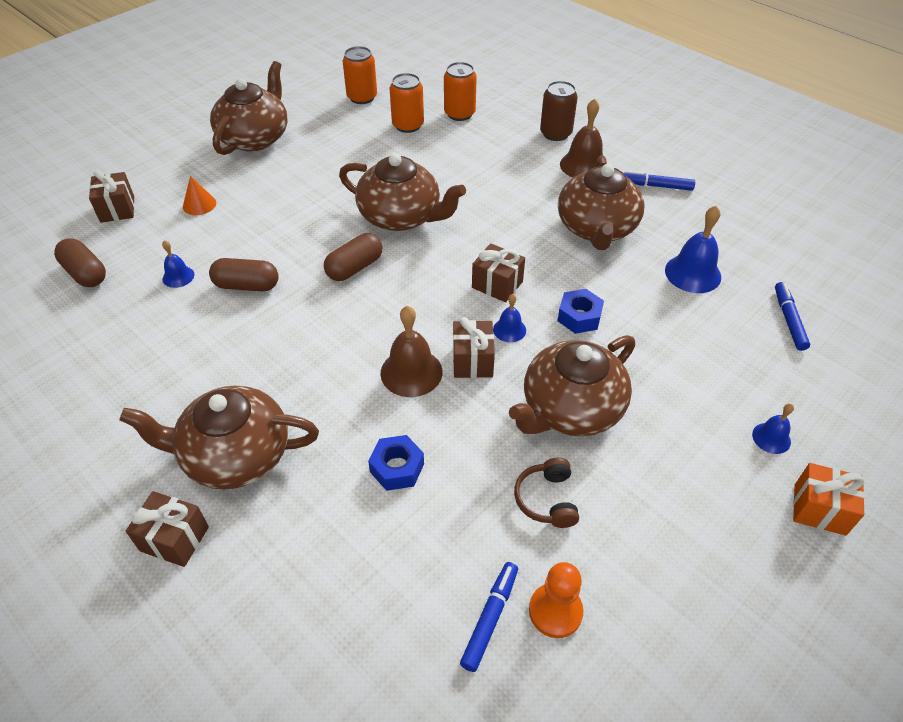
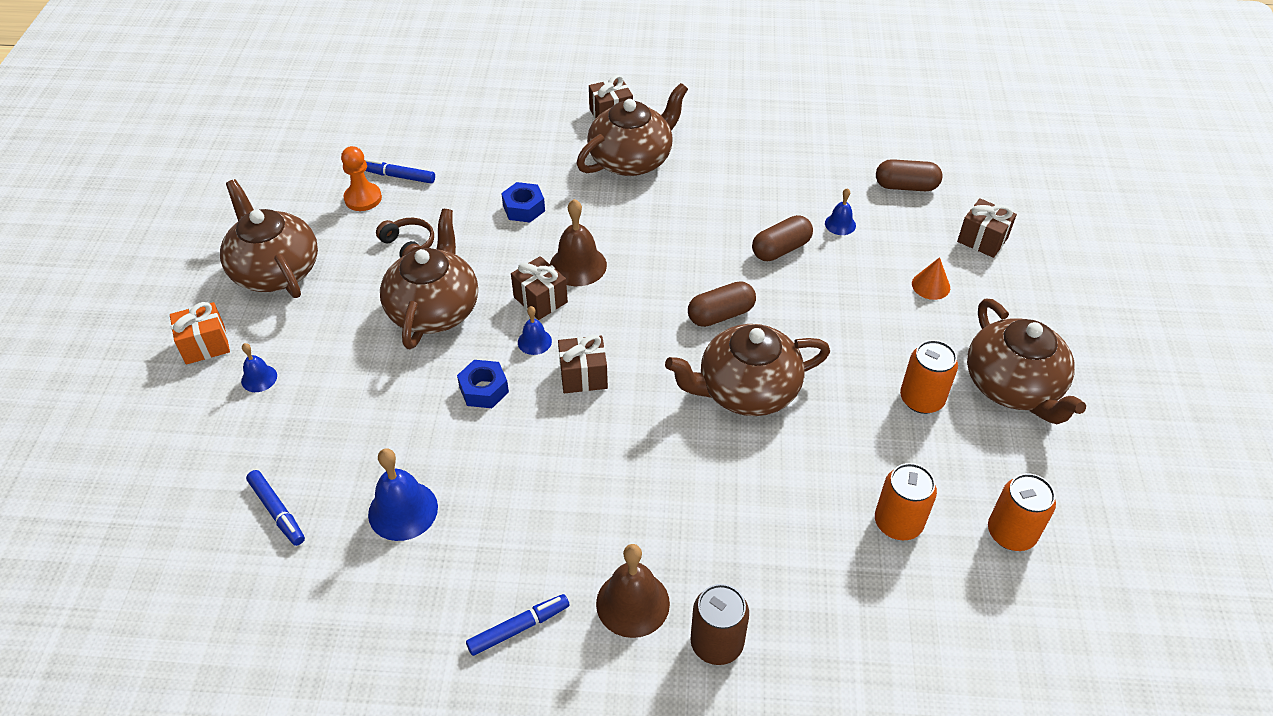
camera: 140 degrees right, 0 degrees up
(354, 267) = (721, 315): brown capsule -> brown capsule turned 60 degrees clockwise
(459, 114) = (868, 592): orange can -> orange can (921, 399)
(489, 619) = (399, 176): blue marker -> blue marker turned 120 degrees clockwise
(596, 228) = (542, 506): brown teapot -> brown teapot (275, 270)

